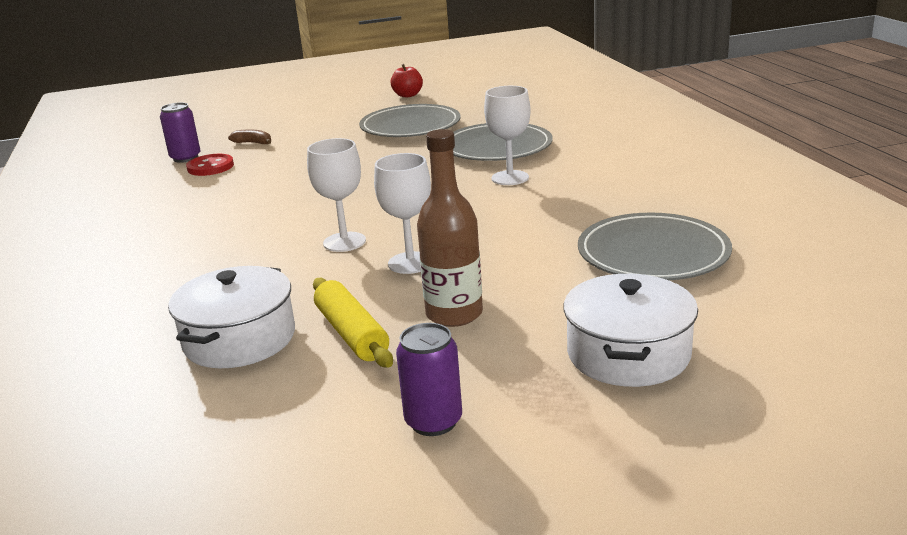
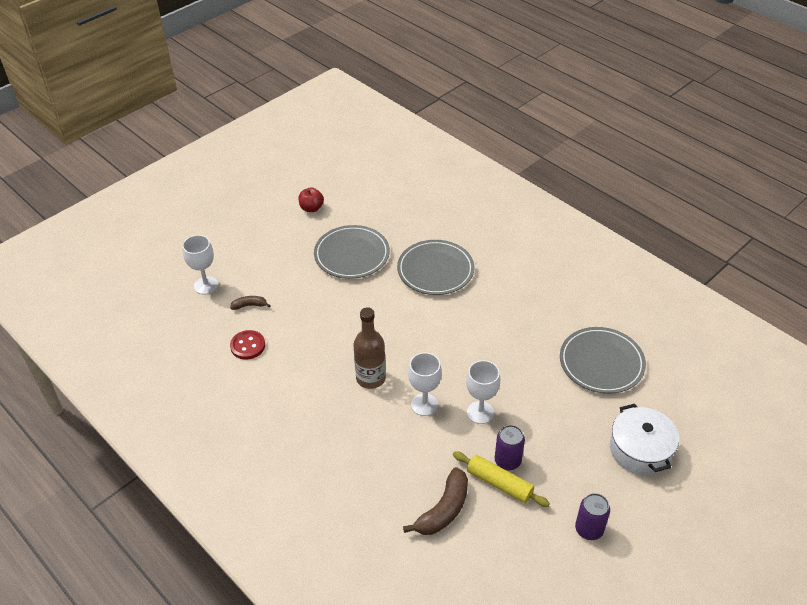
camera: 30 degrees left, 20 degrees up
(185, 158) = (214, 339): purple can -> purple can (507, 461)
(239, 339) = (443, 510): white pot -> brown banana
(454, 314) = (539, 449): brown bottle -> brown bottle (371, 378)
(510, 178) = (471, 306): white goblet -> white goblet (206, 285)

